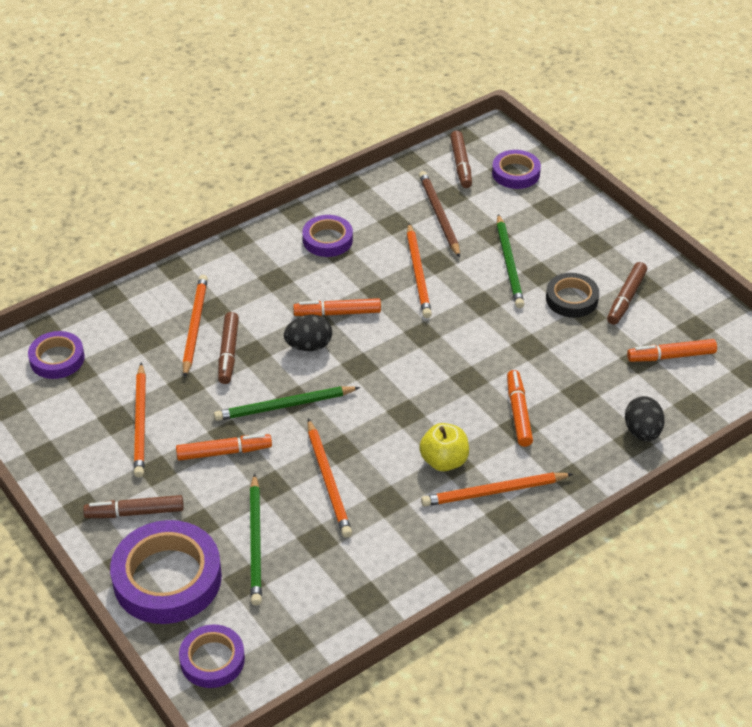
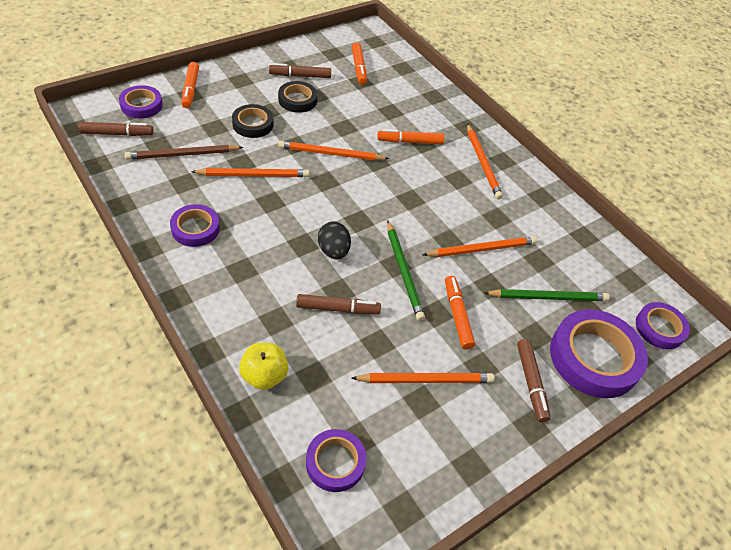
camera: 95 degrees left, 5 degrees up
(195, 326) = (299, 335): orange pencil -> orange pencil (331, 154)
(338, 313) = (295, 229): orange marker -> orange marker (190, 89)
(444, 461) = (457, 184): yellow apple -> yellow apple (264, 376)
(509, 264) = (253, 124): green pencil -> black tape
(626, 298) = (300, 76): brown marker -> brown marker turned 150 degrees clockwise
(642, 432) = (425, 91): black egg -> none

